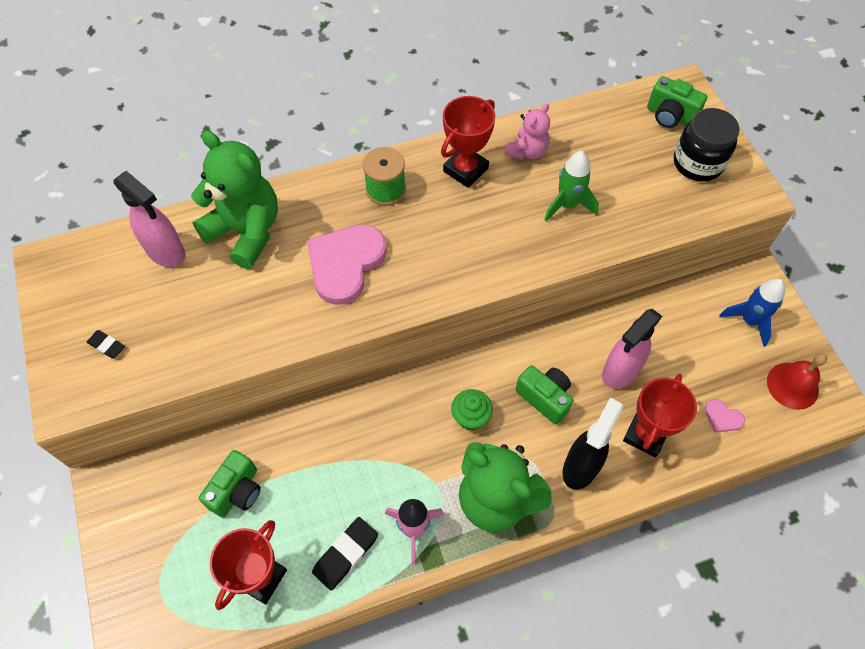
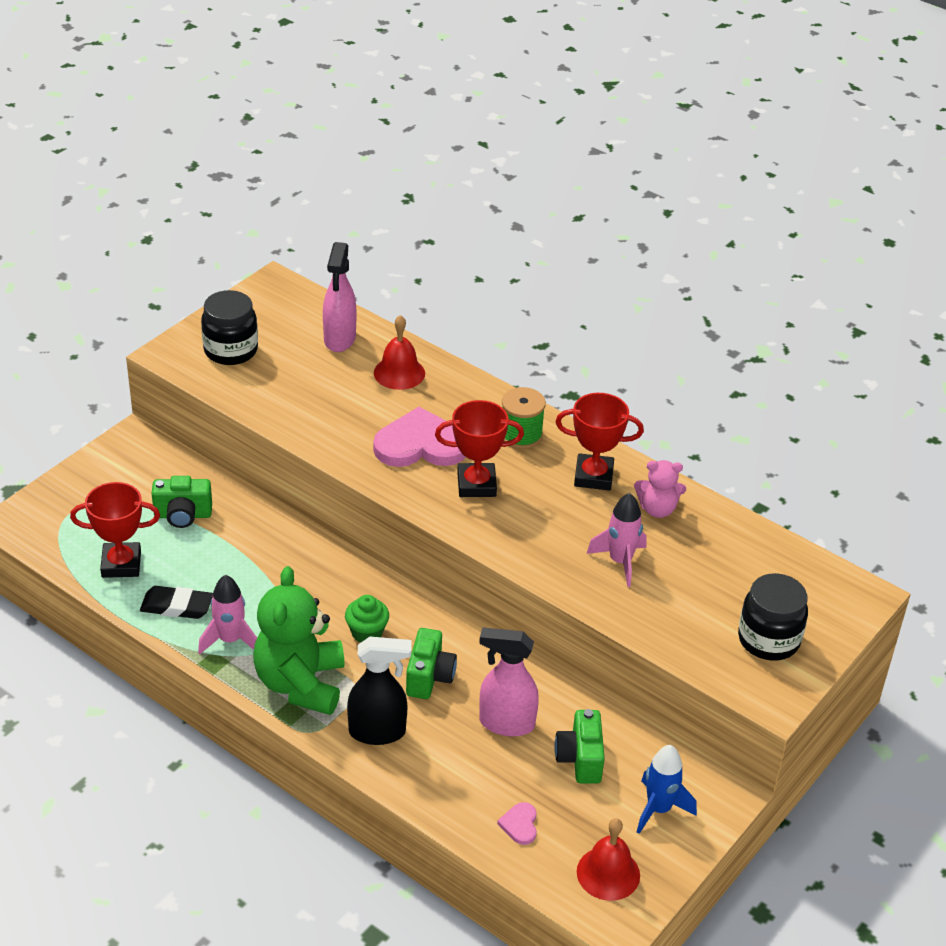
camera: 55 degrees right, 20 degrees down
(107, 345) = (231, 350): black eraser -> black jar
(246, 231) = (399, 373): green teddy bear -> red bell
(567, 205) = (620, 561): green rocket -> pink rocket
(645, 435) = (450, 769): red trophy -> red trophy (476, 484)
(670, 116) = (811, 597): green camera -> green camera (580, 759)

